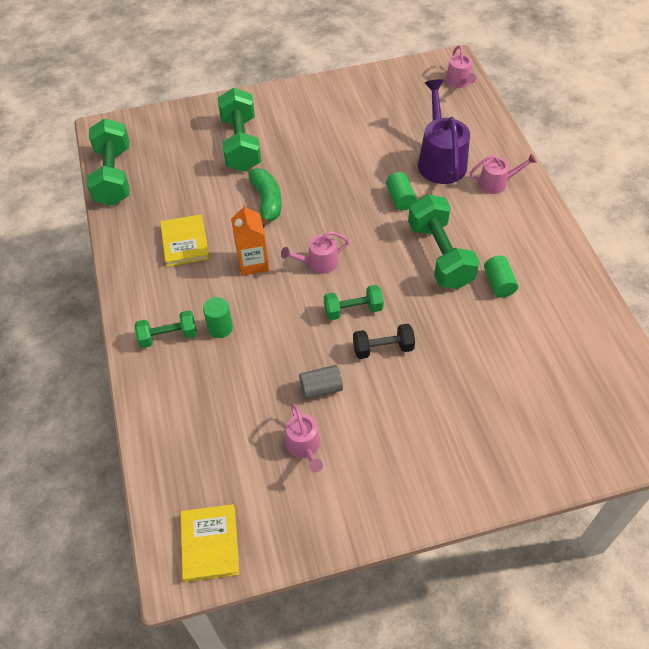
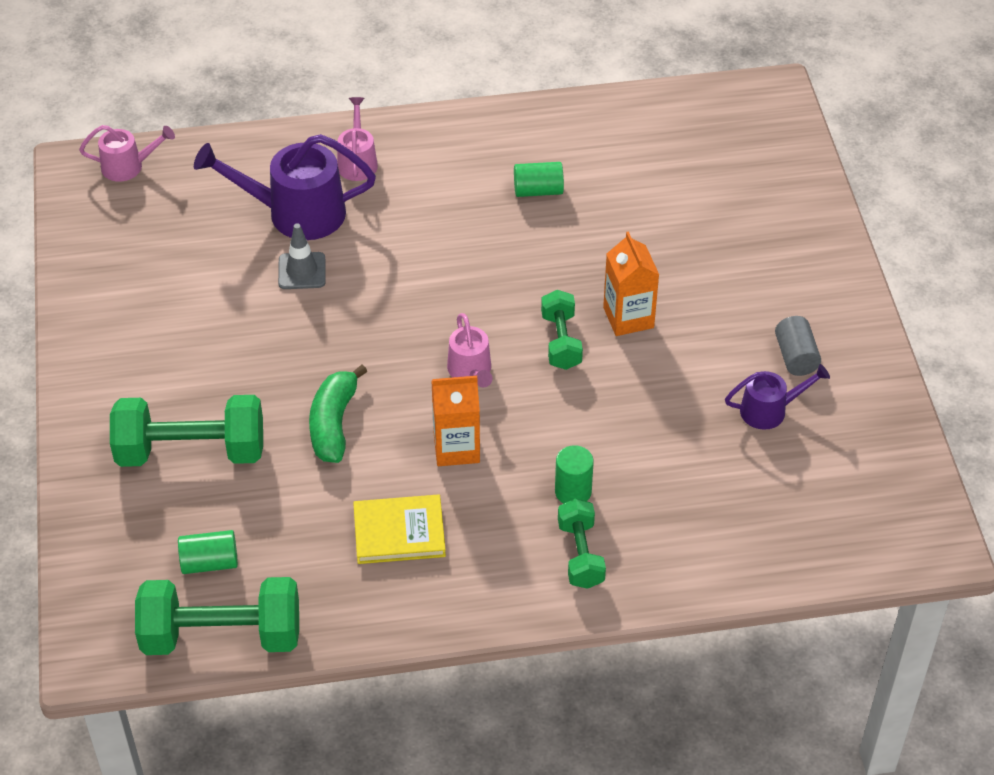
camera: 85 degrees left, 5 degrees down
(210, 544) = (899, 512): yellow book -> none
(267, 202) = (334, 424): green banana -> green banana turned 75 degrees counterclockwise
(304, 447) = (770, 410): pink watering can -> purple watering can
(321, 388) = (684, 386): grey cylinder -> grey cylinder (795, 357)
(383, 348) = (628, 317): black dumbbell -> orange carton
(390, 170) = (302, 271): none -> grey traffic cone
(400, 199) = (364, 267): green cylinder -> green cylinder (210, 562)
(440, 255) = (479, 240): green dumbbell -> none

